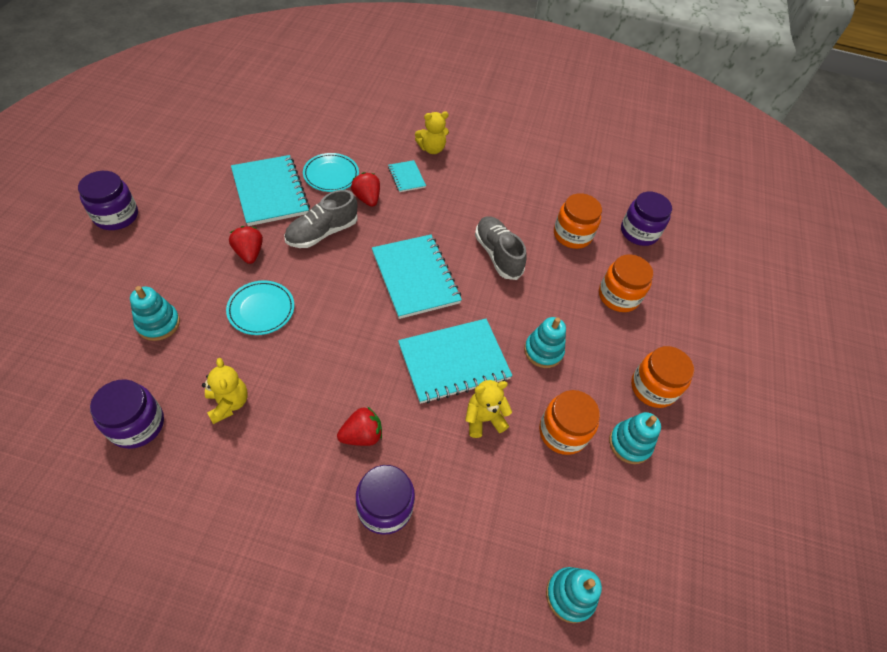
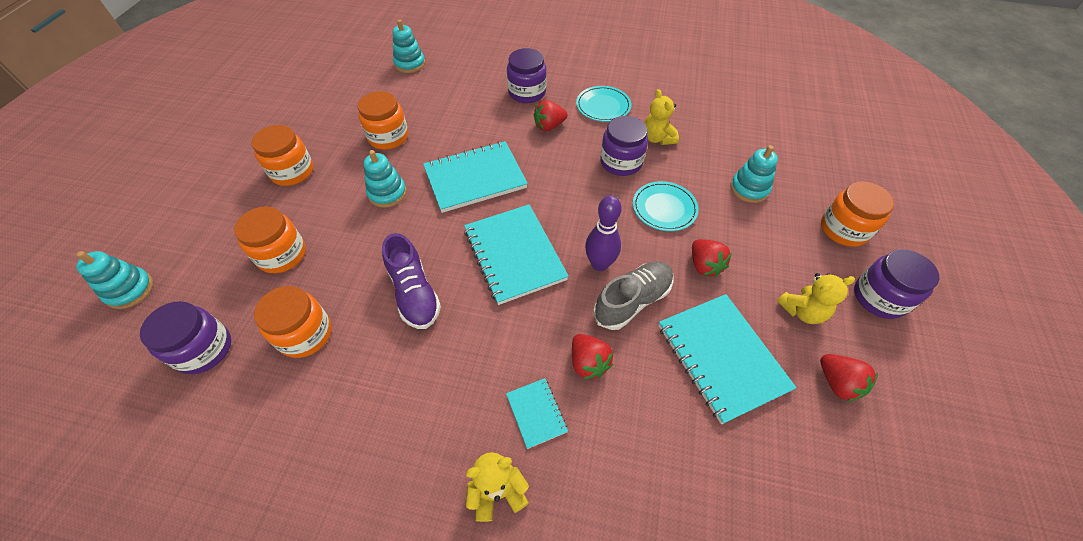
camera: 175 degrees left, 0 degrees up
(94, 272) = (843, 229): none -> orange jar
(137, 424) = (716, 122): purple jar -> purple jar (621, 162)
(197, 171) = (837, 383): none -> red strawberry
(331, 175) = (650, 402): turquoise plate -> turquoise plate (603, 106)
(341, 262) = (599, 264): none -> purple bowling pin
(483, 419) = (452, 141): yellow teddy bear -> yellow teddy bear (802, 311)
(497, 254) = (414, 293): grey shoe -> purple shoe
(629, 443) = (335, 133): turquoise stacking toy -> turquoise stacking toy (130, 290)

